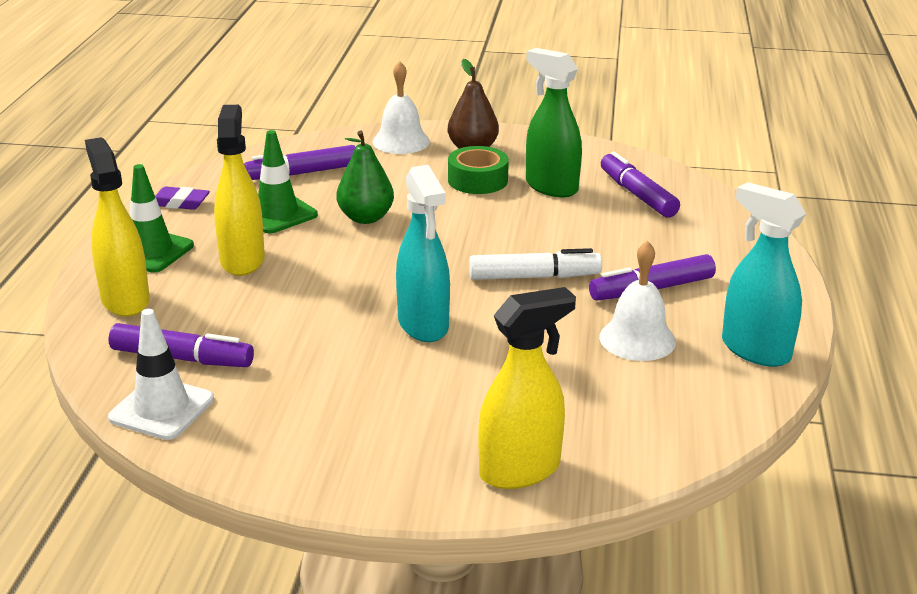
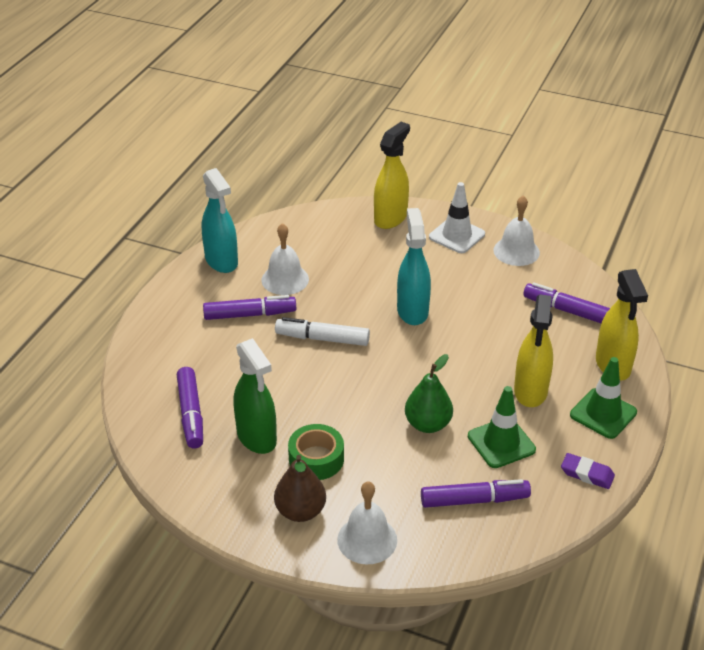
camera: 165 degrees left, 10 degrees up
(162, 409) = (575, 279): white traffic cone -> white traffic cone (457, 235)
(267, 441) = (516, 251): none -> white bell
(520, 470) = (390, 218): yellow spray bottle -> yellow spray bottle turned 135 degrees clockwise

